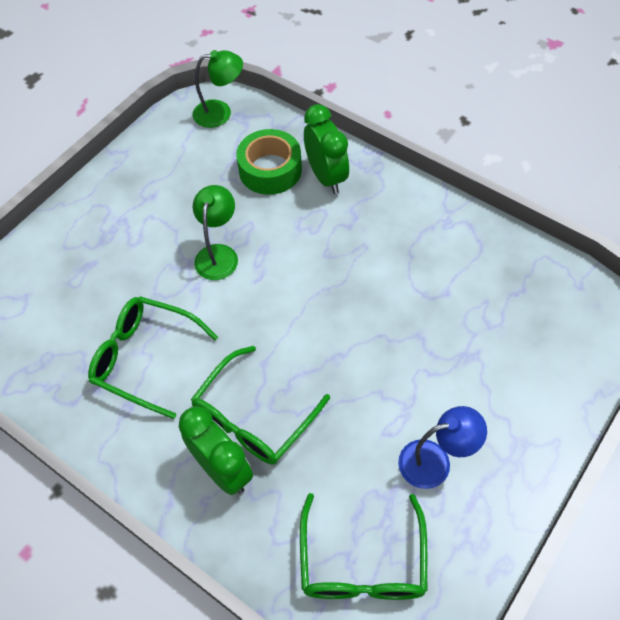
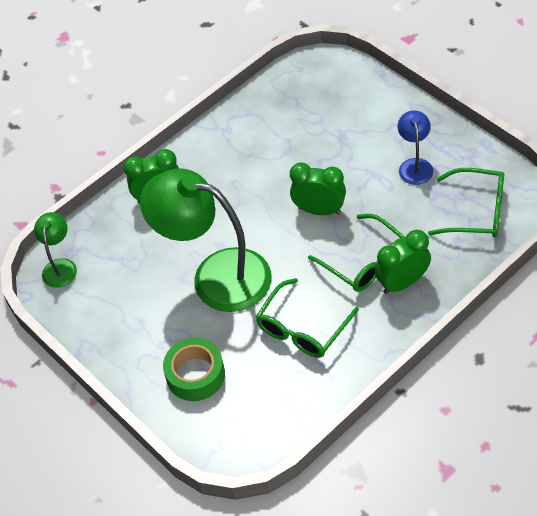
camera: 75 degrees left, 5 degrees down
(218, 254) = (216, 276): green lamp -> green lamp, size x2.15
(270, 170) = (139, 235): green tape -> green tape (195, 375)
(333, 348) = (319, 210): none -> green clock

